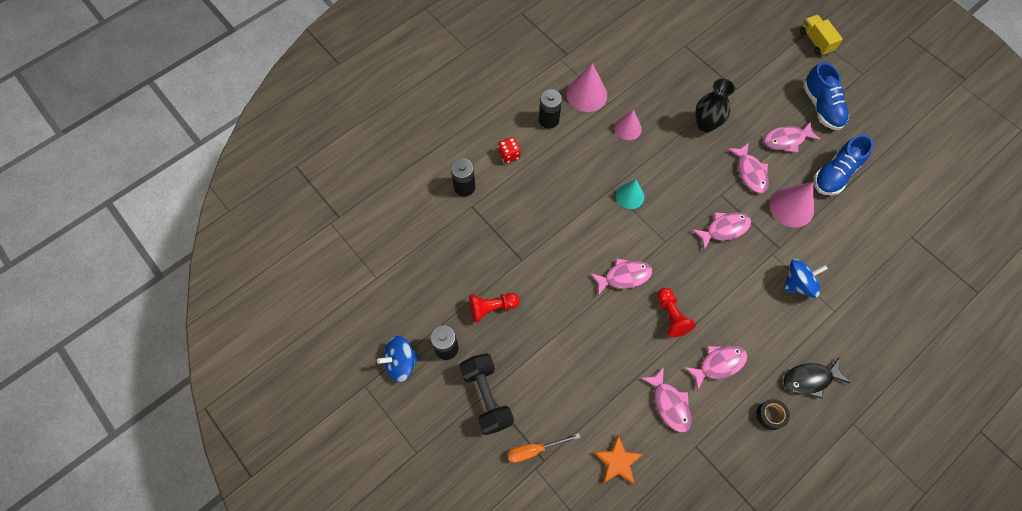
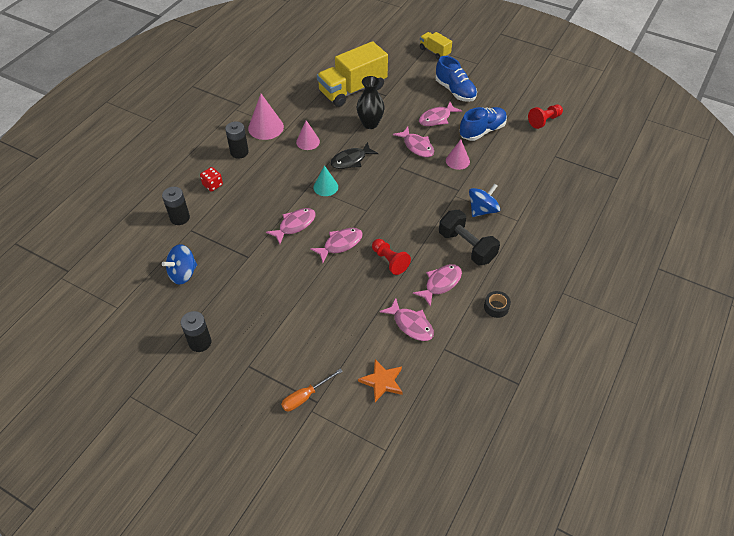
camera: 20 degrees left, 15 degrees down
(401, 363) = (160, 367): blue spinning top -> blue spinning top (183, 273)
(487, 397) = (249, 369): black dumbbell -> black dumbbell (467, 246)
(492, 308) = (232, 300): red pawn -> red pawn (544, 121)
(700, 70) = (352, 90): none -> yellow truck
(724, 229) = (410, 189): pink fish -> pink fish (295, 225)
(791, 207) = (457, 161): pink cone -> pink cone, size x0.65
(810, 379) = (517, 272): black fish -> black fish (351, 160)
(835, 174) = (482, 131): blue shoe -> blue shoe turned 150 degrees counterclockwise

